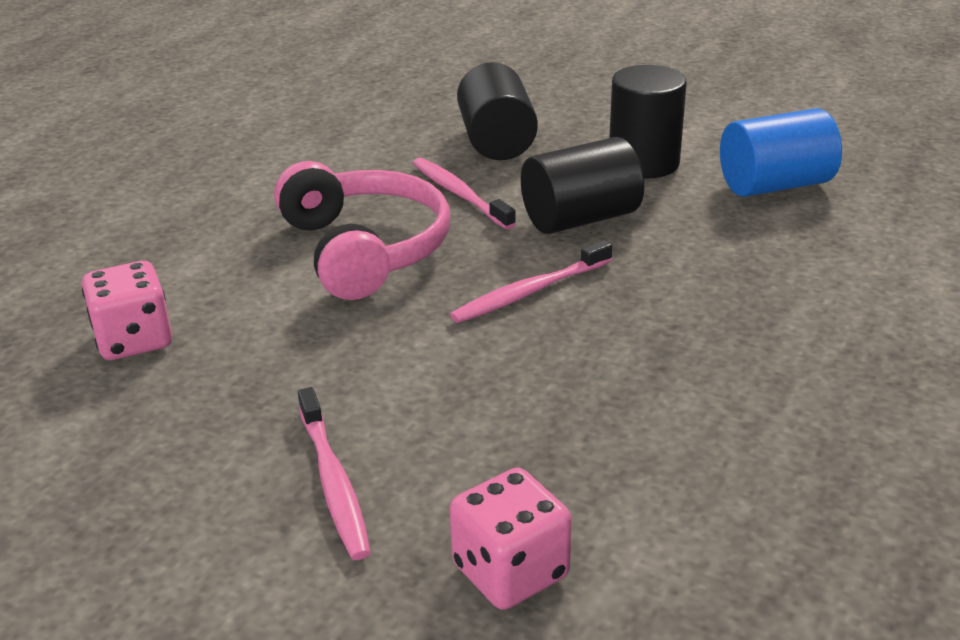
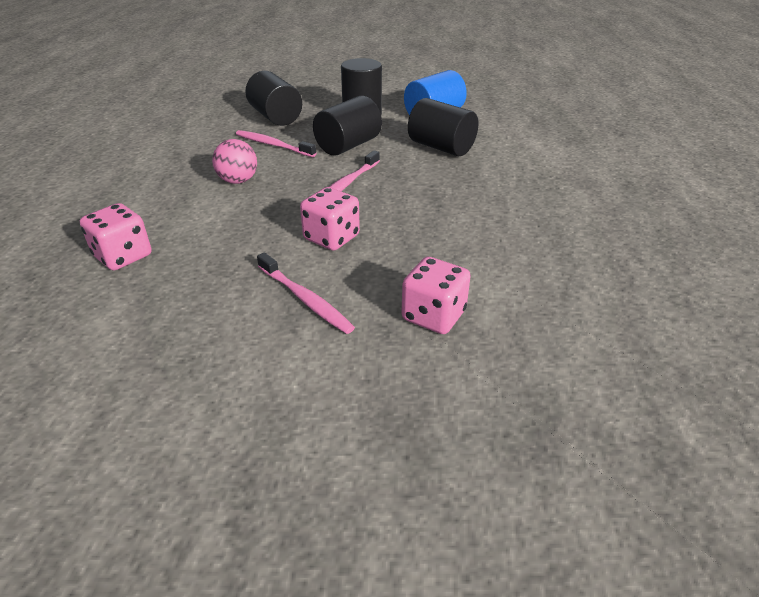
camera: 25 degrees left, 5 degrees up
(365, 249) = (238, 181): pink headphones -> pink ball
(442, 385) = (331, 238): none -> pink dice
(743, 254) = (441, 147): none -> black cylinder

